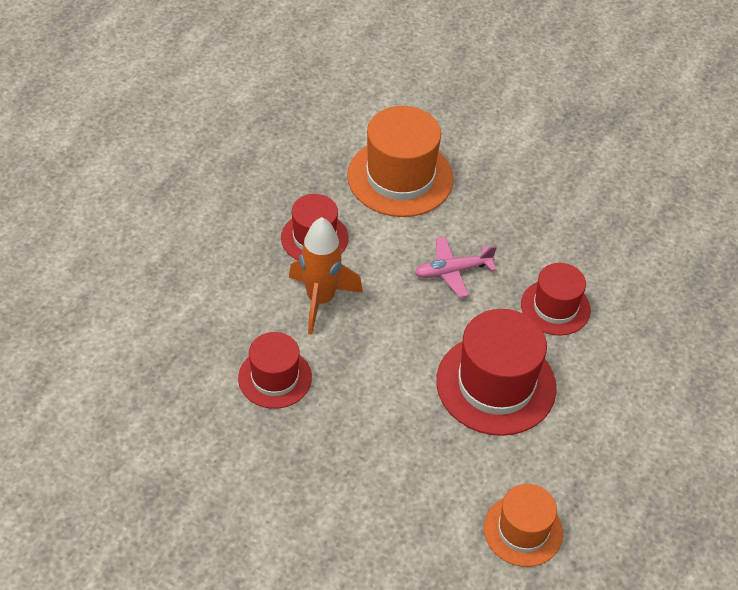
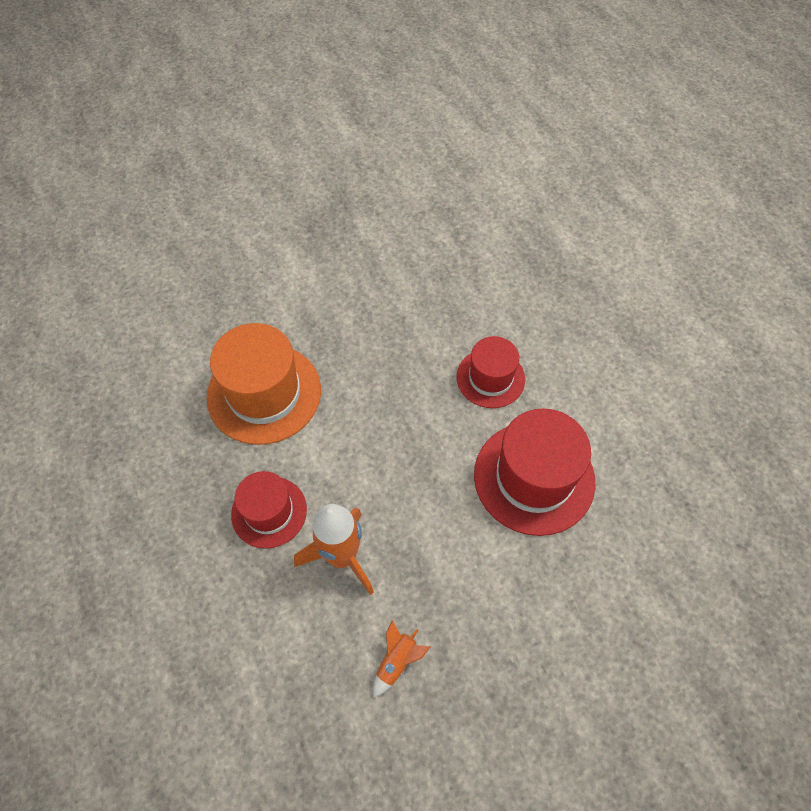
camera: 50 degrees left, 10 degrees up
(275, 378) = (397, 661): red hat -> orange rocket
(452, 271) = (396, 426): pink plane -> none
(523, 530) = (687, 562): orange hat -> none

